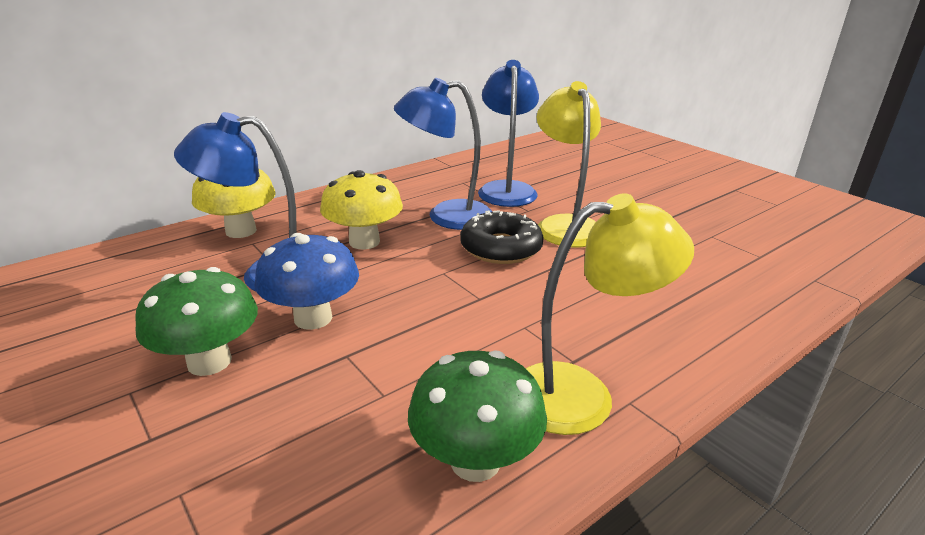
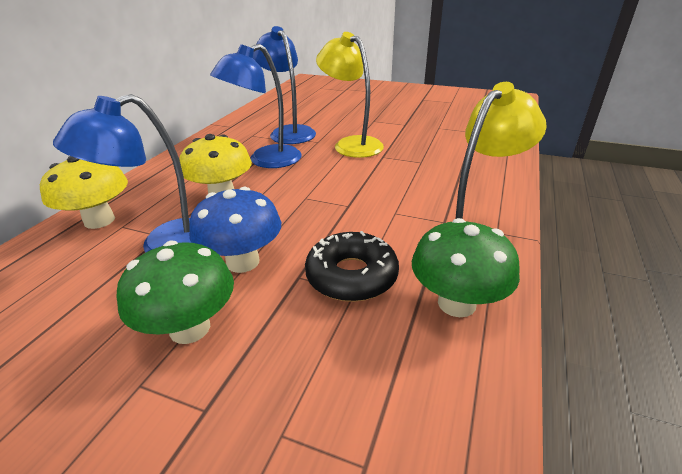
camera: 30 degrees left, 5 degrees up
(501, 248) = (327, 170): black donut -> black donut (351, 276)

